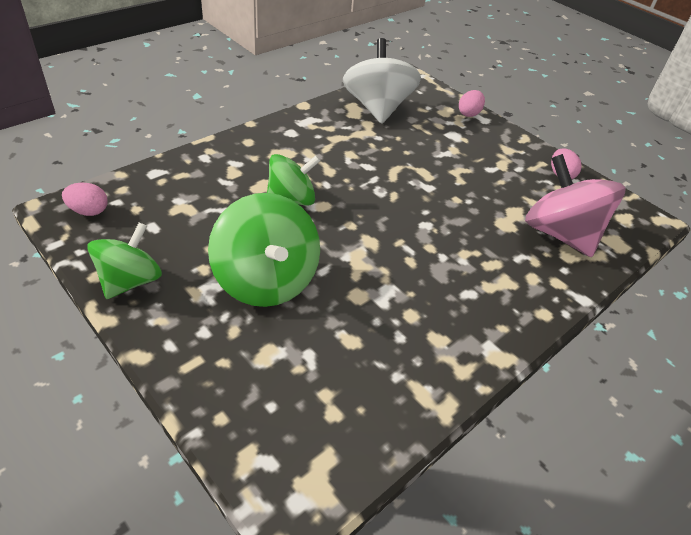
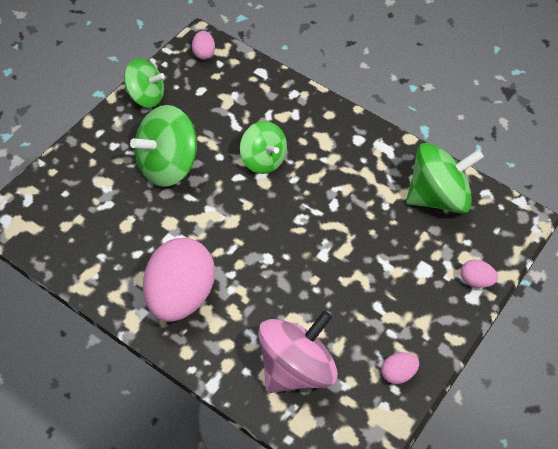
camera: 80 degrees right, 10 degrees up
(377, 108) = (438, 197): white spinning top -> green spinning top
(469, 305) = (180, 296): none -> pink egg

